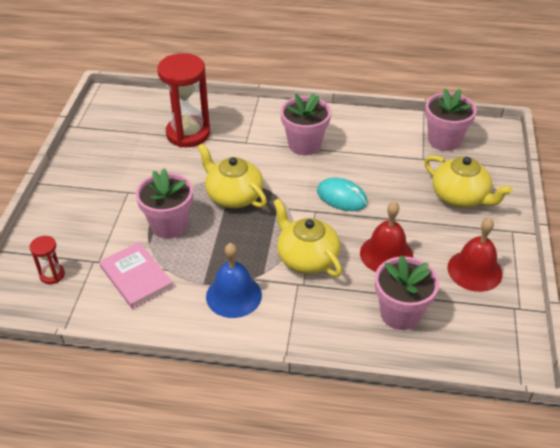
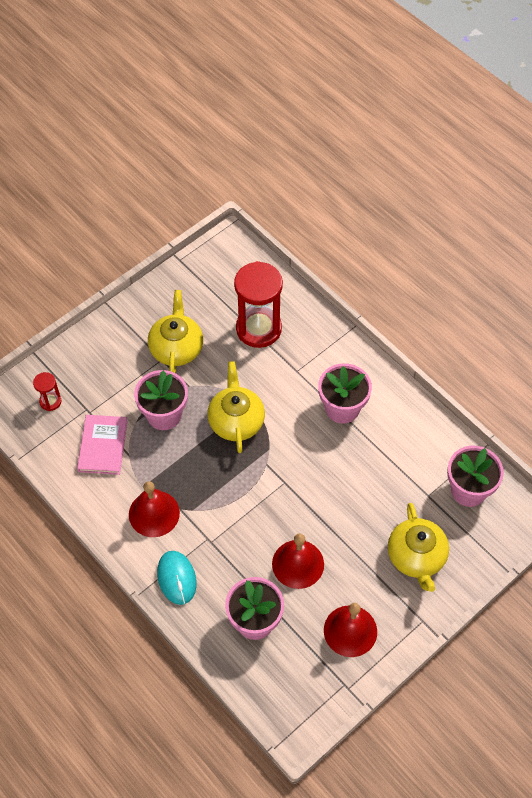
camera: 40 degrees right, 15 degrees up
(233, 295) = (154, 513): blue bell -> red bell
(306, 258) = (235, 521): yellow teapot -> yellow teapot (176, 348)
(341, 197) = (318, 484): turquoise mouse -> turquoise mouse (176, 578)

